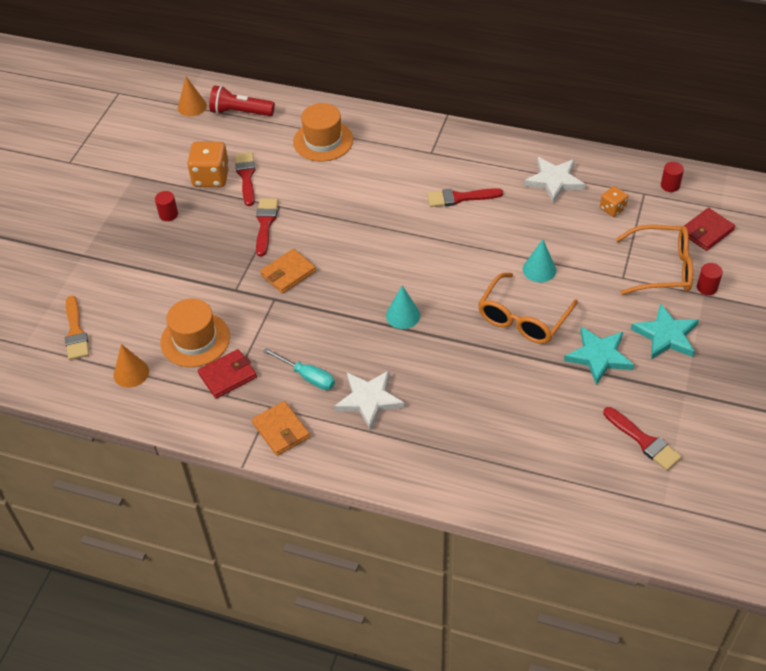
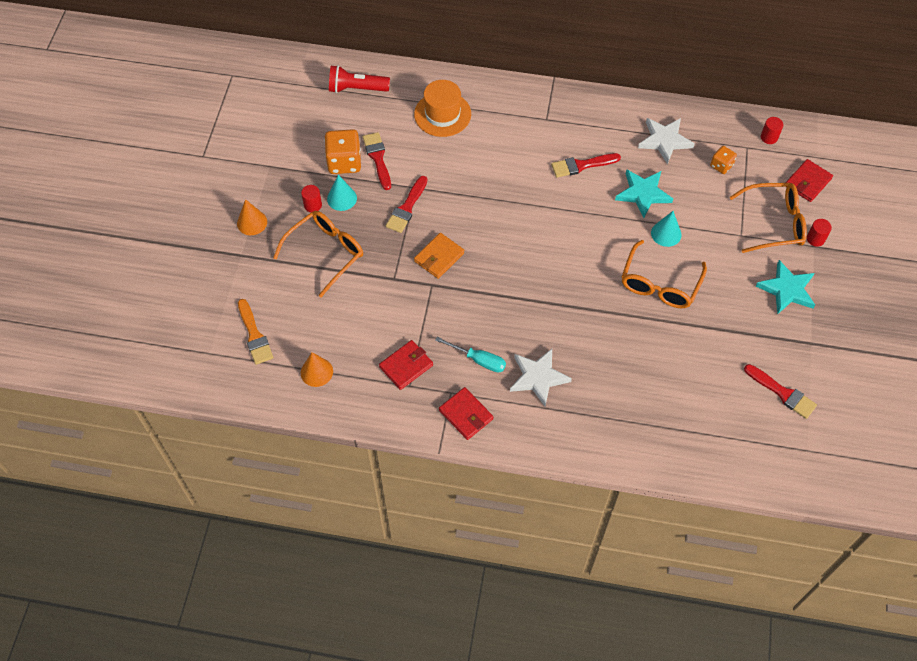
camera: 10 degrees left, 10 degrees up
(169, 260) = (325, 253): none -> orange glasses
(192, 106) = (308, 85): orange cone -> orange cone (252, 222)
(195, 339) = (368, 333): orange hat -> none
(265, 224) = (407, 207): red brush -> red brush turned 150 degrees counterclockwise
(281, 430) = (466, 415): orange wallet -> red wallet
(403, 315) = (552, 291): turquoise cone -> turquoise cone (342, 198)
(599, 356) = (732, 315): turquoise star -> turquoise star (643, 194)

